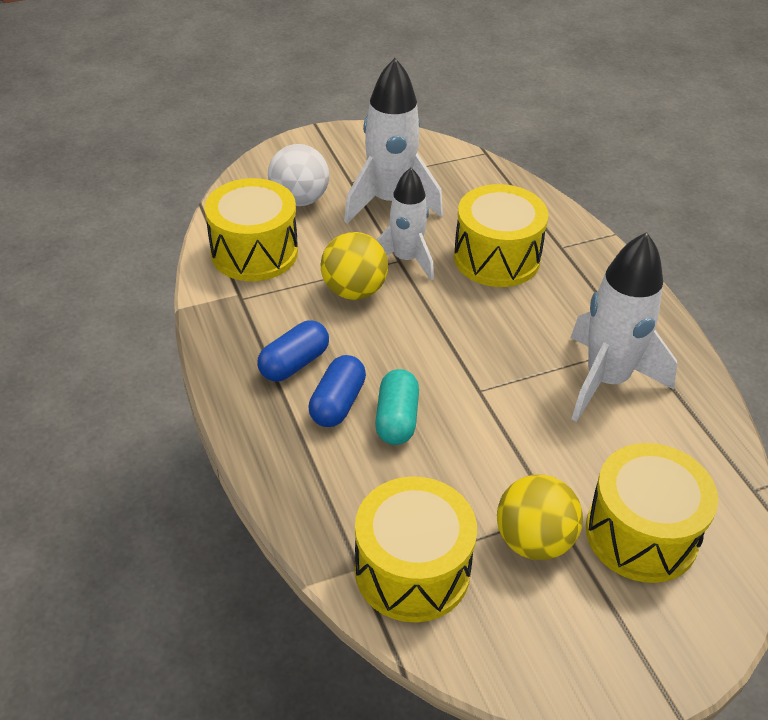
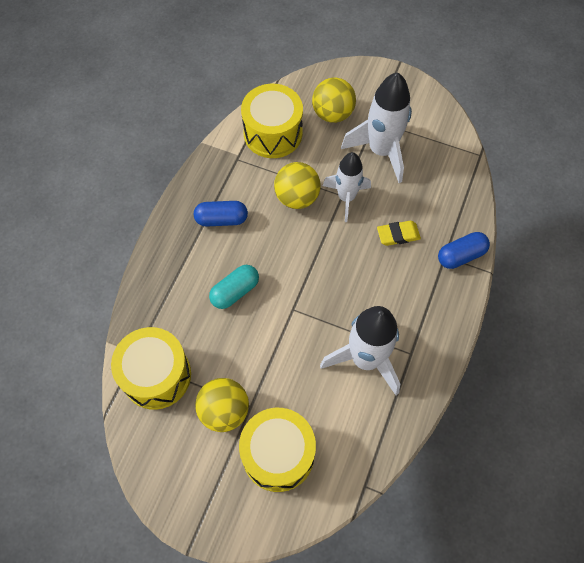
camera: 45 degrees right, 20 degrees up
(299, 200) = (332, 114): white ball -> yellow ball
(337, 403) = (217, 259): blue capsule -> blue capsule (461, 255)
(496, 258) = (398, 235): yellow drum -> yellow eraser

